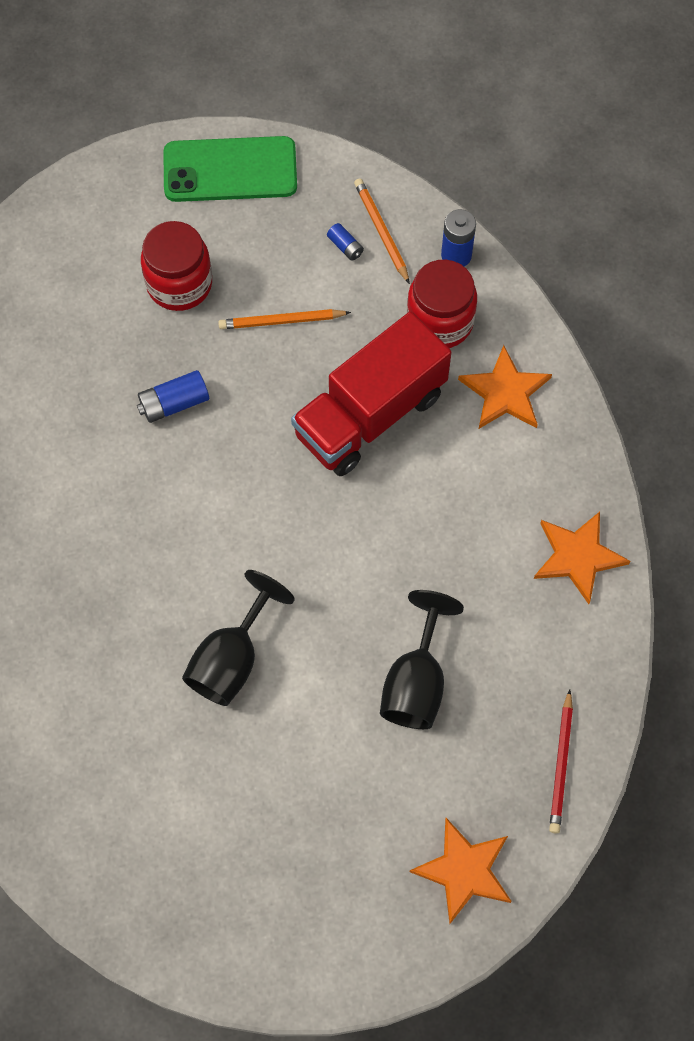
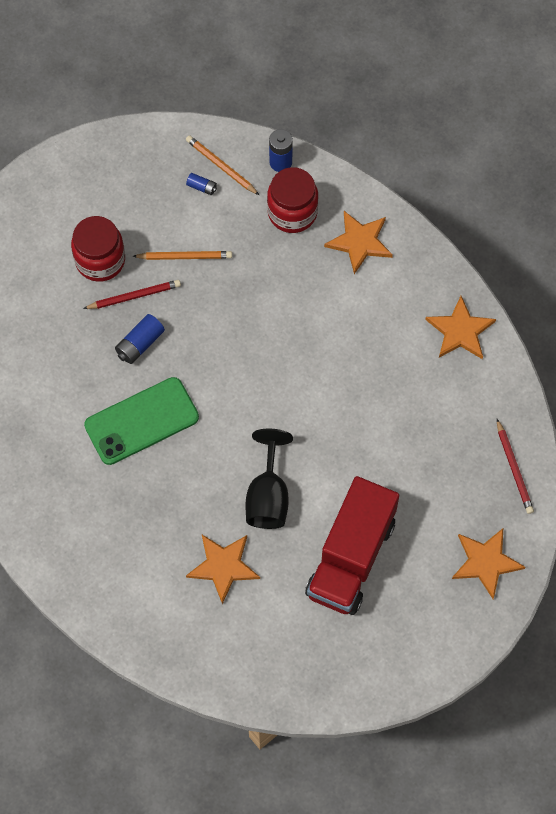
camera: 25 degrees left, 0 degrees up
(132, 723) = (223, 566): none -> orange star
(197, 343) = (134, 296): none -> red pencil
(230, 170) = (93, 166): green phone -> green phone (141, 421)
(281, 321) = (184, 257): orange pencil -> orange pencil turned 150 degrees counterclockwise
(370, 414) = (277, 295): red truck -> red truck (351, 558)
(416, 682) = (396, 458): black goblet -> none

